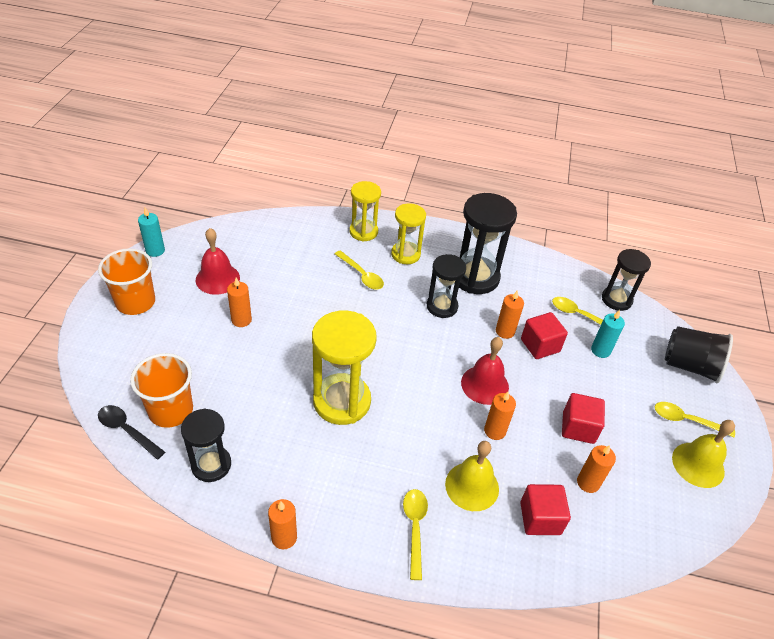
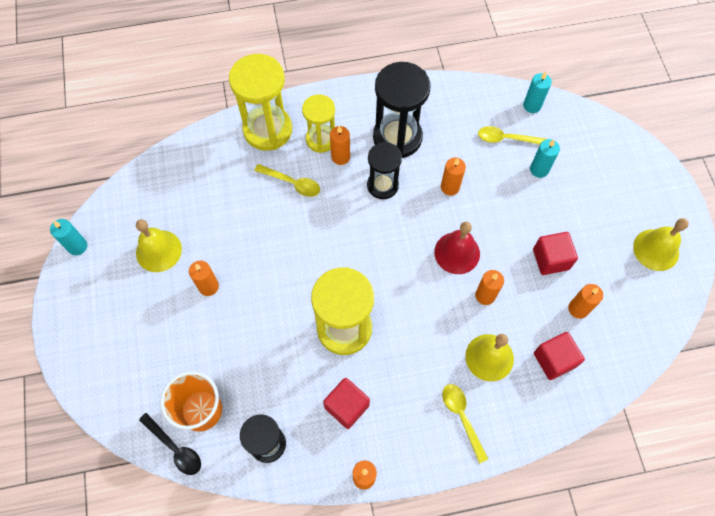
camera: 20 degrees left, 20 degrees up
(127, 430) = (175, 448): black spoon -> black spoon turned 150 degrees counterclockwise
(135, 302) = (96, 314): orange cup -> none
(217, 278) = (158, 251): red bell -> yellow bell
(363, 232) = (267, 130): yellow hourglass -> yellow hourglass, size x1.60
(415, 272) = (340, 157): none -> orange candle
(540, 345) = (486, 188): red cube -> red cube (347, 406)
(616, 300) = (532, 105): black hourglass -> turquoise candle
(686, 420) = (633, 210): yellow spoon -> none
(689, 366) = (618, 151): black cup -> none

